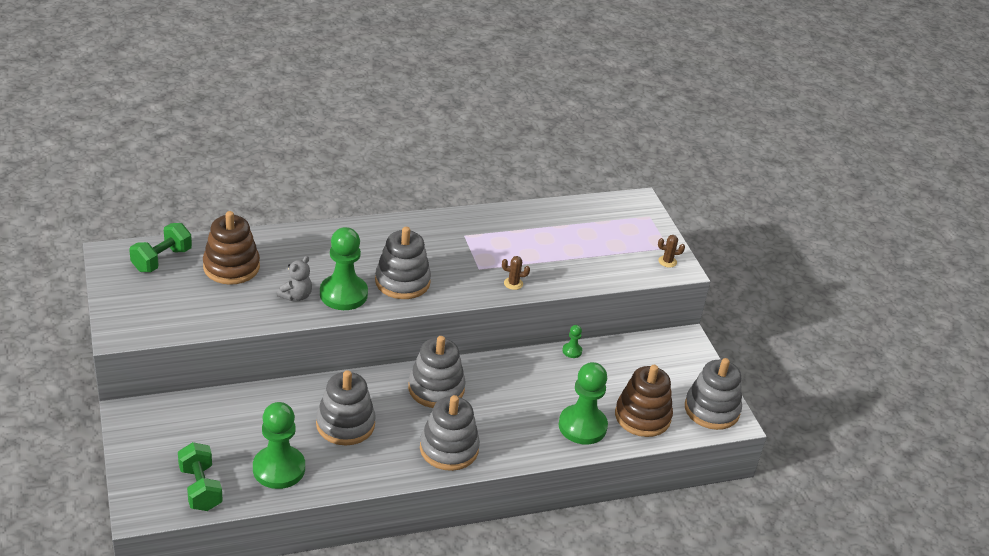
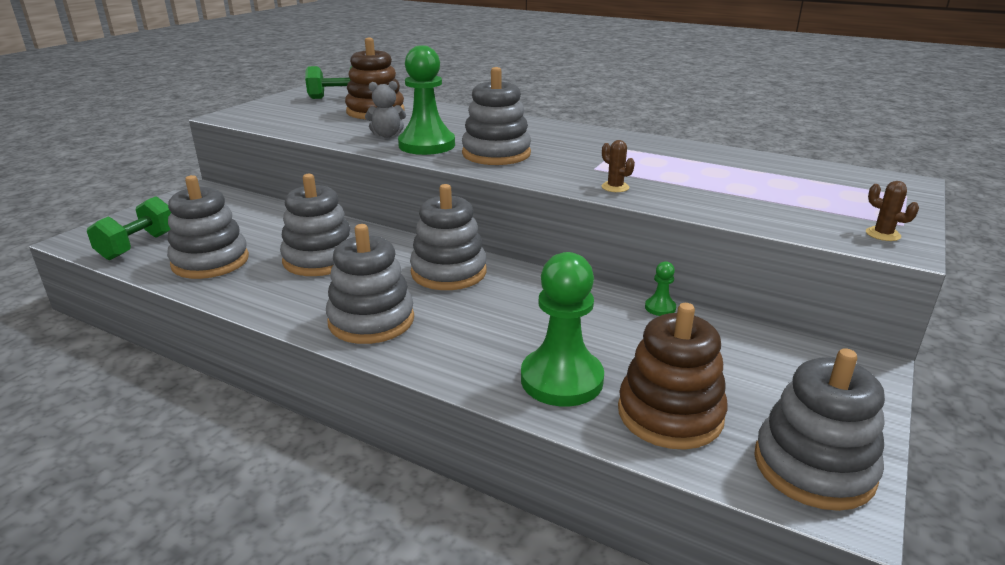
camera: 50 degrees right, 10 degrees down
(279, 469) = (210, 261): green pawn -> grey stacking toy

